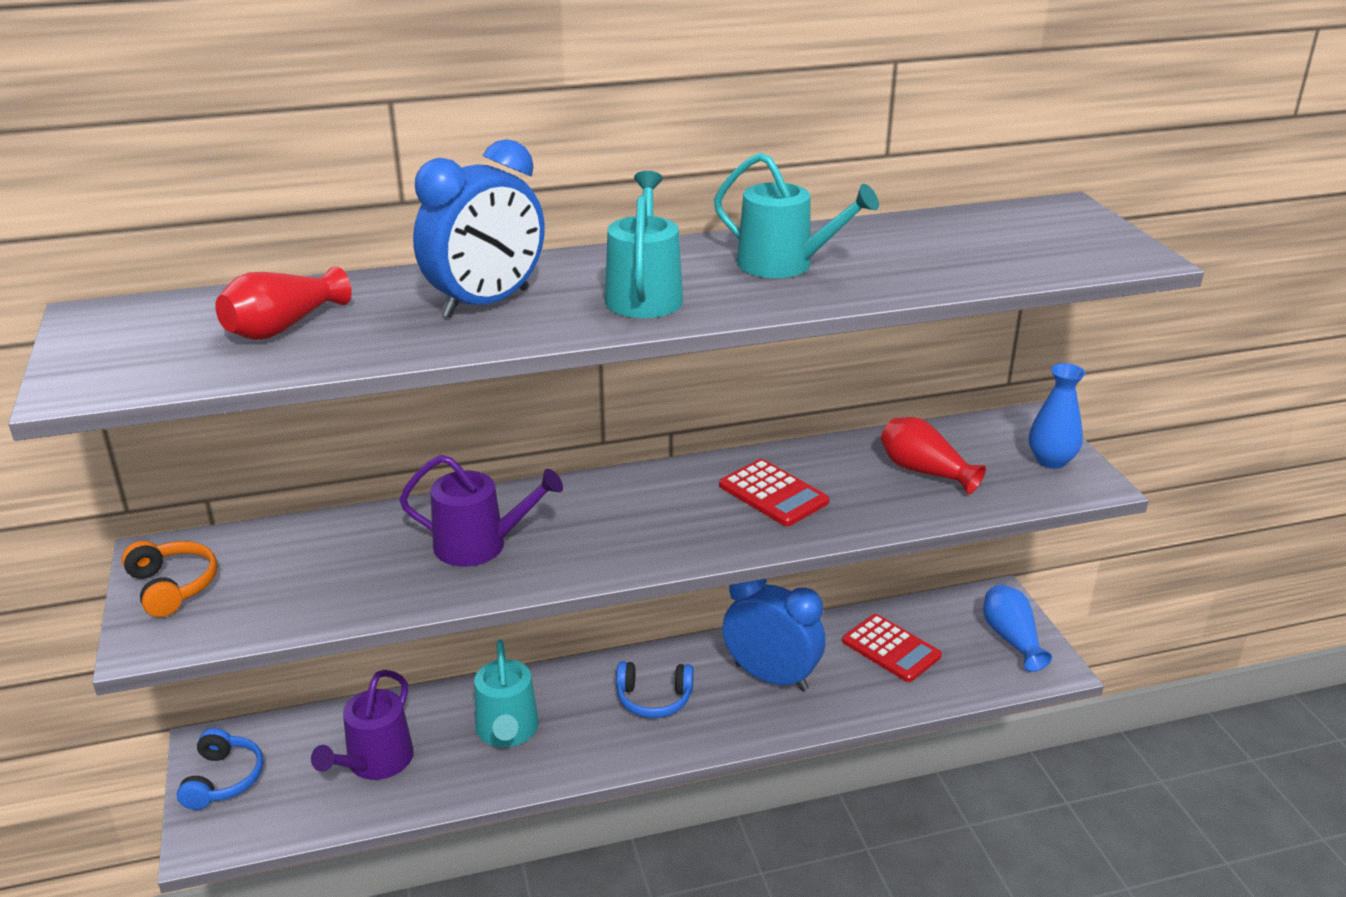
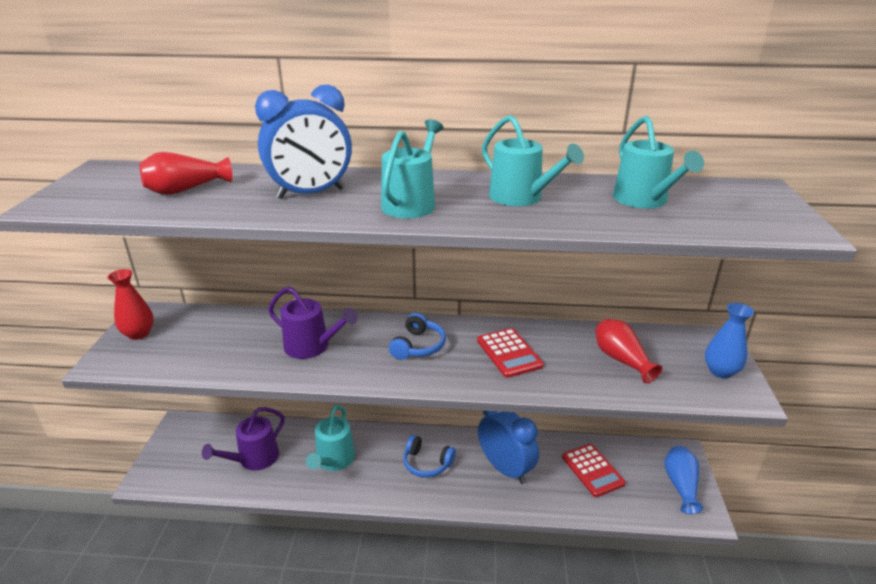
camera: 20 degrees right, 0 degrees up
(172, 587) = (138, 334): orange headphones -> red vase
(223, 779) = (175, 446): blue headphones -> blue headphones (418, 346)
(939, 245) = (644, 200): none -> turquoise watering can

